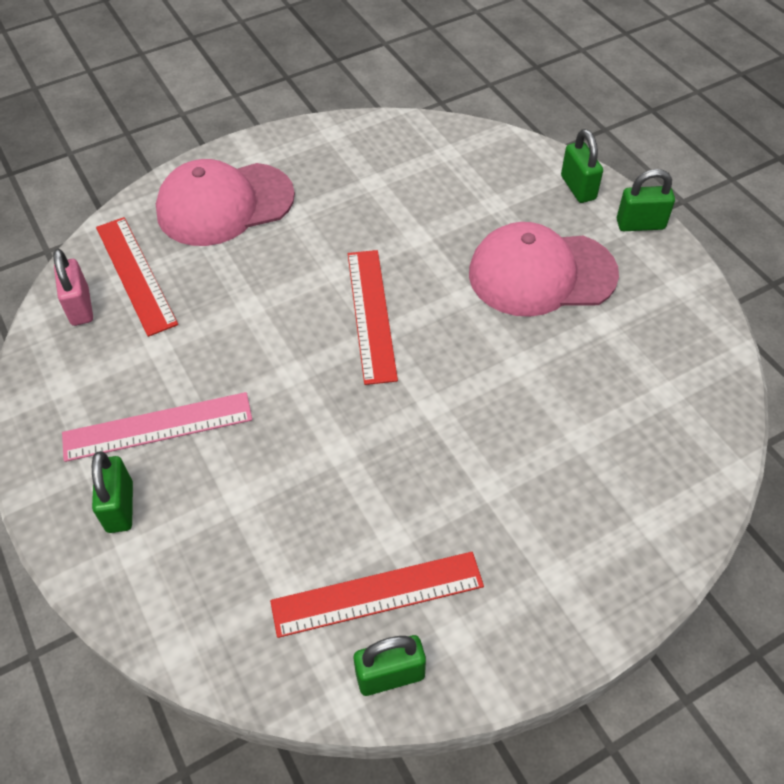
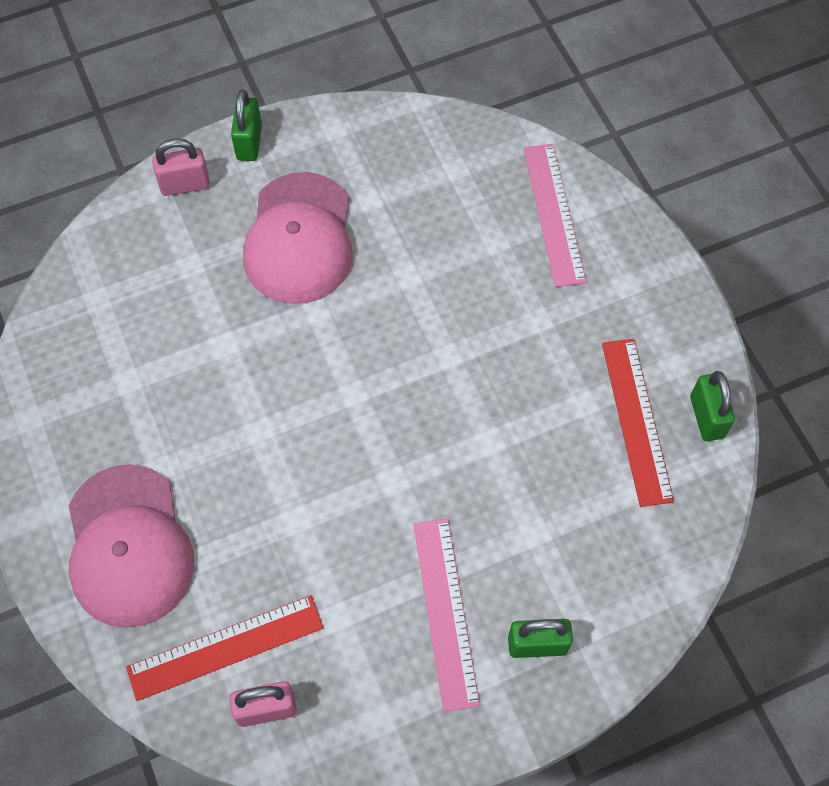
camera: 85 degrees left, 10 degrees up
(371, 314) = (327, 399): red ruler -> none
(578, 188) = (185, 185): green padlock -> pink padlock
(636, 493) = (554, 214): none -> pink ruler

